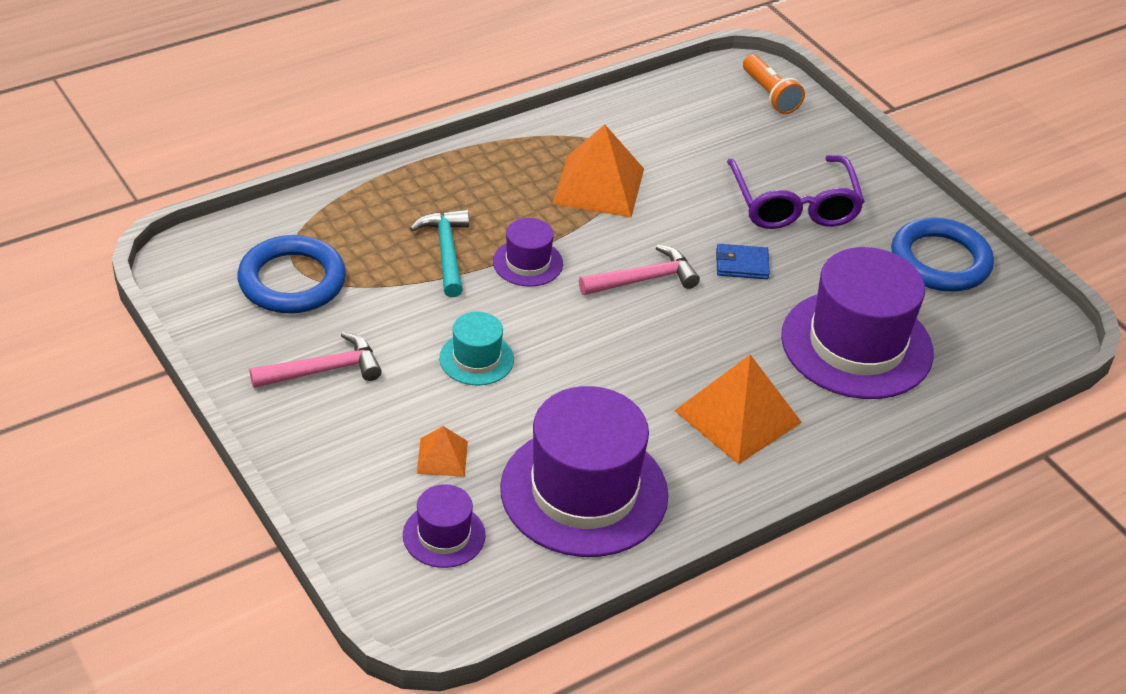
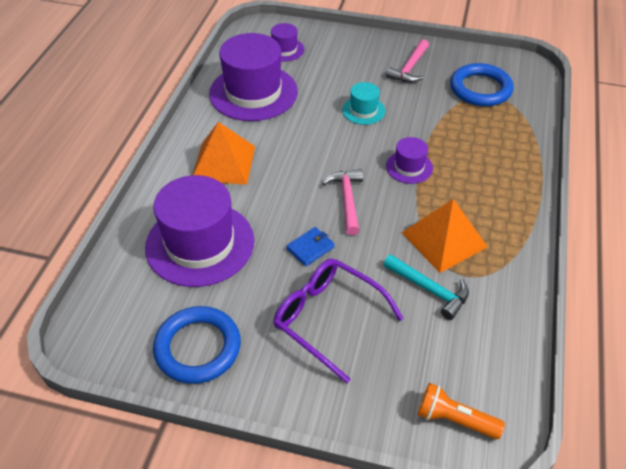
camera: 140 degrees right, 5 degrees up
(442, 457) = (321, 70): orange pyramid -> none
(446, 251) = (449, 145): turquoise hammer -> turquoise hammer (430, 290)
(644, 279) = (347, 200): pink hammer -> pink hammer turned 150 degrees clockwise

